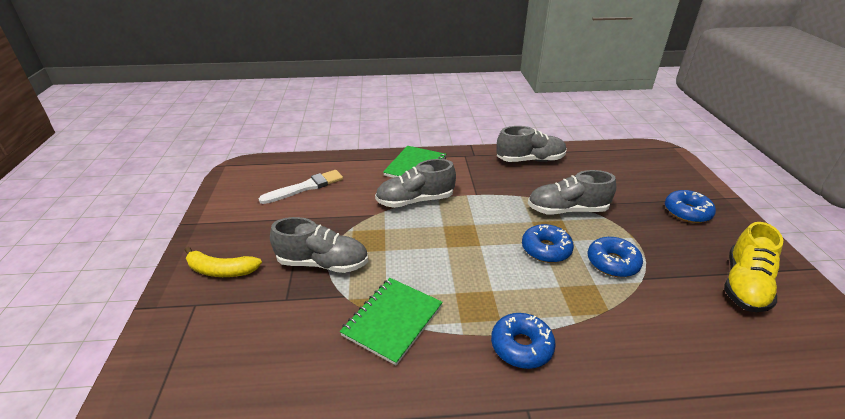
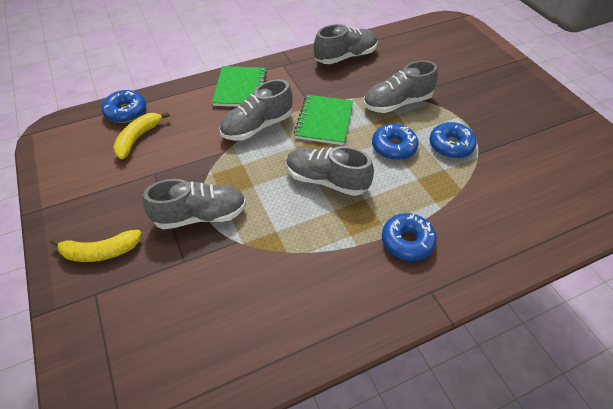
camera: 20 degrees left, 15 degrees up
(305, 187) = (138, 138): white brush -> yellow banana
(392, 321) = (292, 252): green notebook -> green notebook (324, 121)
(460, 263) = (327, 180): none -> grey shoe
(687, 212) = (492, 81): blue donut -> blue donut (126, 112)
(744, 285) = (551, 139): yellow shoe -> none

